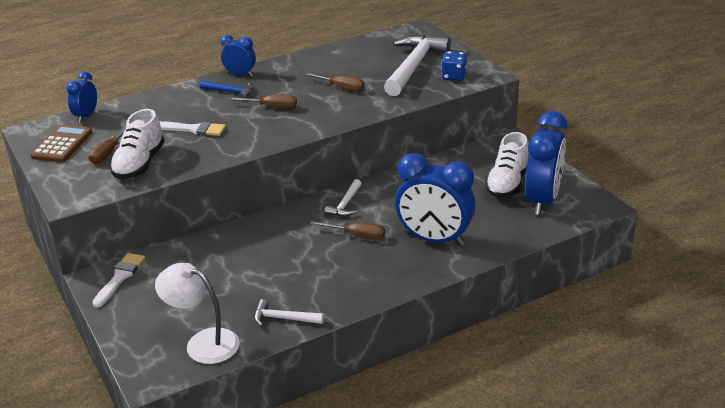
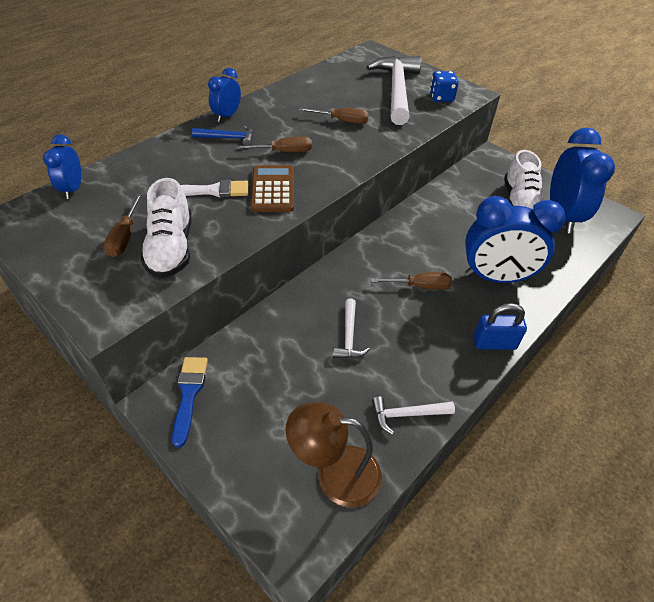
camera: 20 degrees left, 15 degrees up
(62, 144) = (58, 233): brown calculator -> brown calculator (273, 189)
(120, 277) = (189, 394): white brush -> blue brush
(203, 343) = (335, 473): white lamp -> brown lamp
(240, 74) = (227, 116): blue clock -> blue clock turned 60 degrees counterclockwise
(345, 204) = (386, 249): white hammer -> white hammer (349, 336)
(395, 285) = (494, 343): none -> blue padlock

